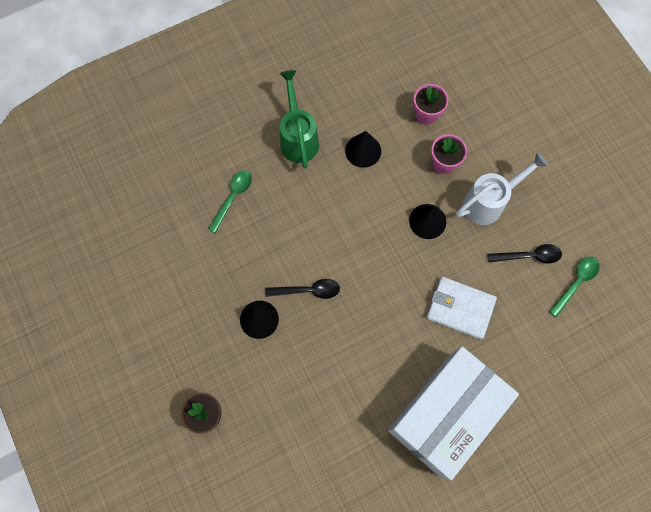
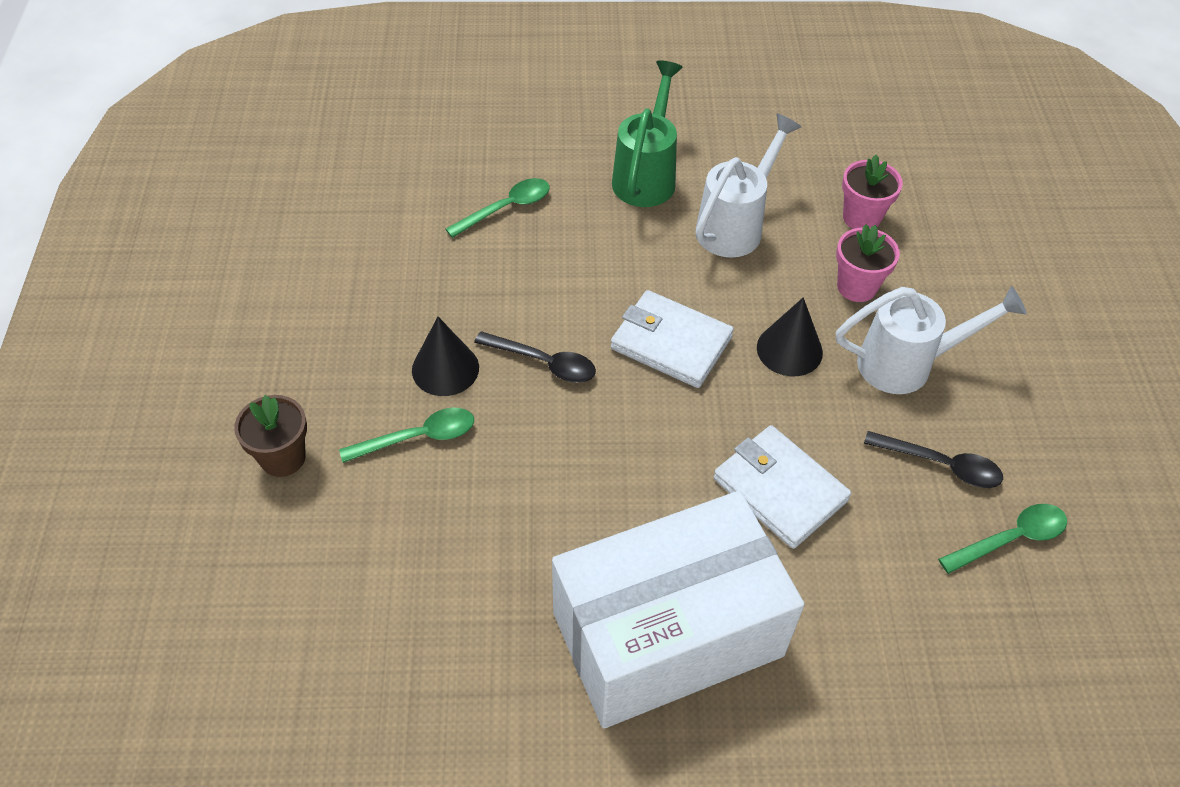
camera: 25 degrees right, 20 degrees down
(269, 367) = (418, 437): none -> green spoon
(363, 151) = (736, 225): black cone -> white watering can
(366, 246) = (671, 343): none -> white wallet

